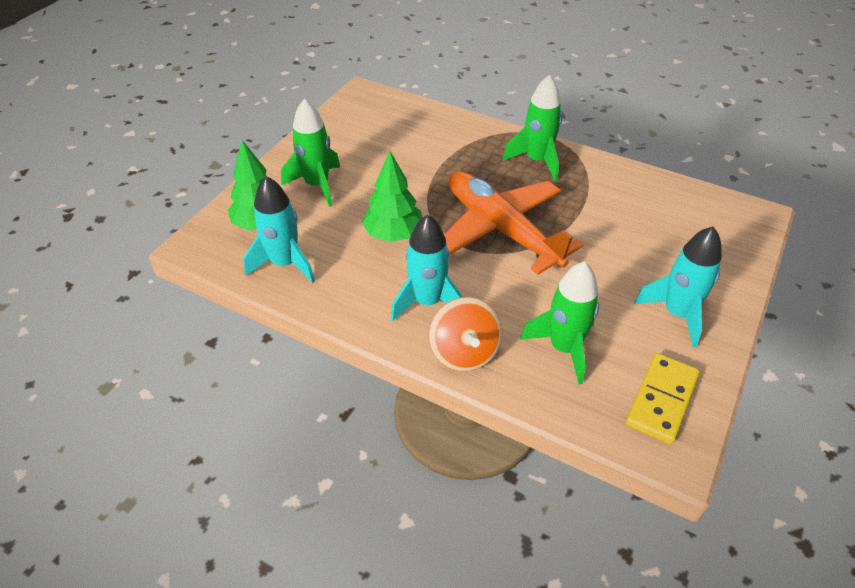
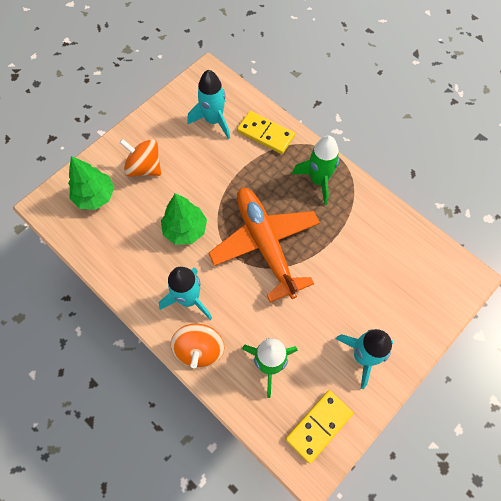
camera: 15 degrees right, 20 degrees up
(284, 264) = (101, 239): turquoise rocket -> turquoise rocket (213, 120)
(317, 185) = (144, 167): green rocket -> orange spinning top
(455, 131) = (265, 134): none -> yellow domino

